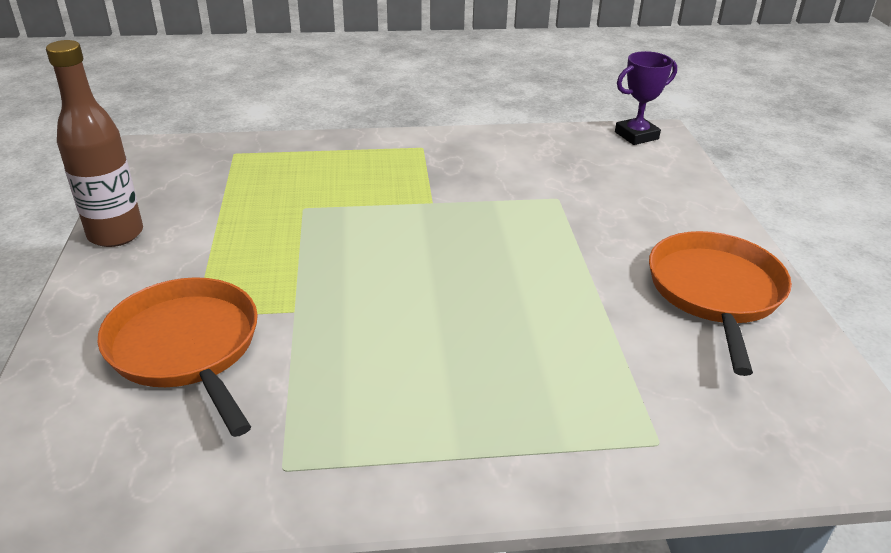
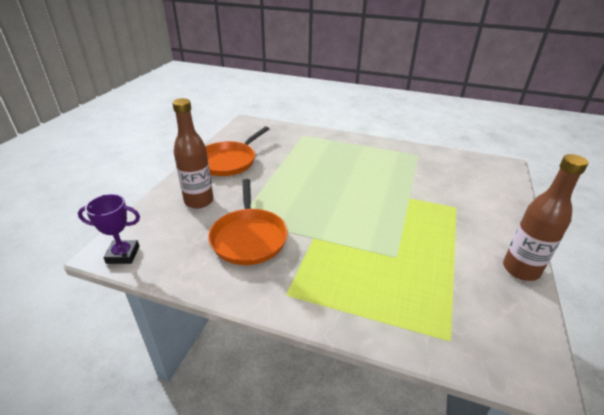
camera: 155 degrees left, 0 degrees up
(186, 347) = (457, 195): orange pan -> orange pan (249, 237)
(648, 206) = (199, 201): none -> brown bottle

